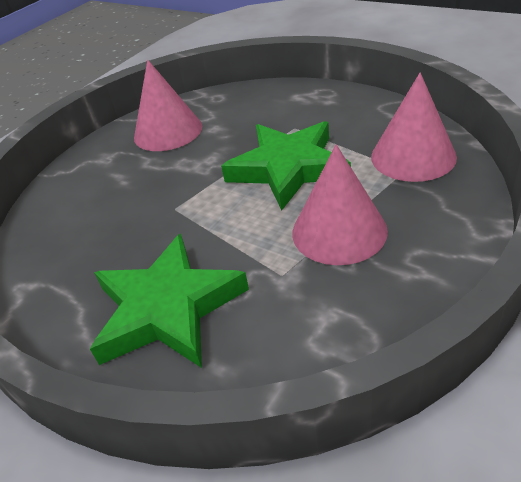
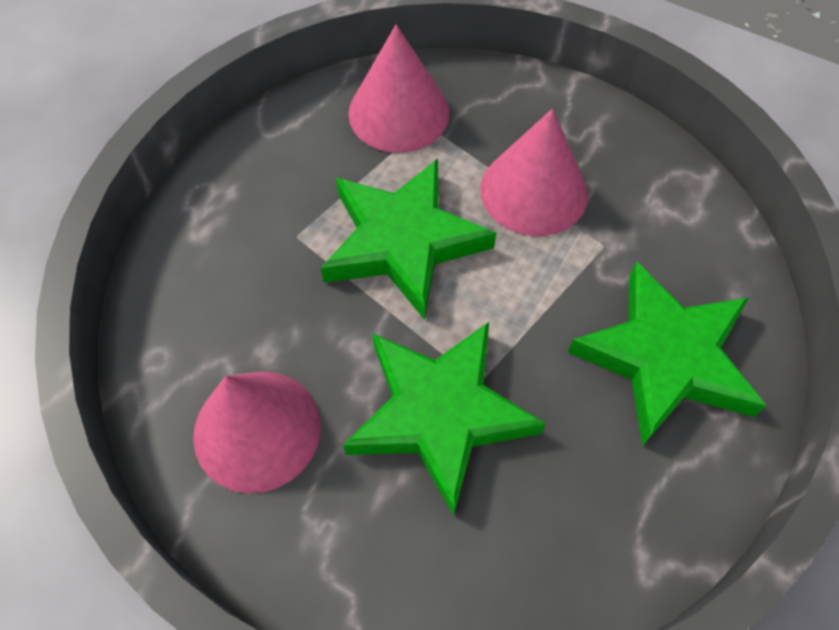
camera: 100 degrees left, 20 degrees up
(156, 192) = (440, 414): none -> green star

